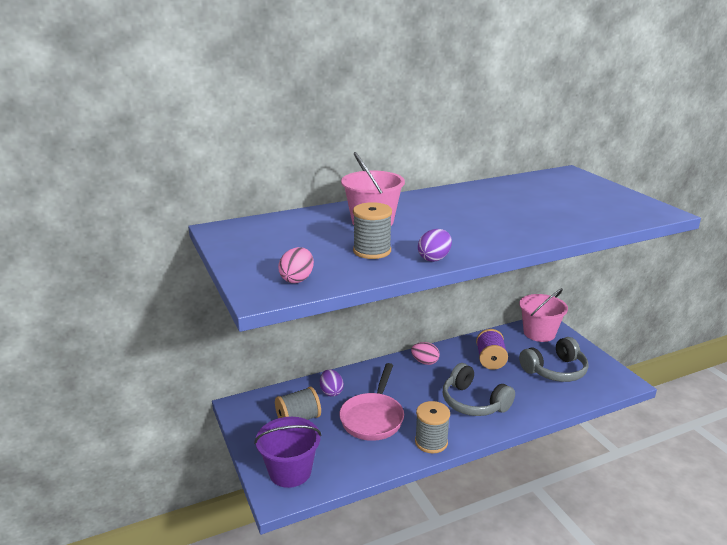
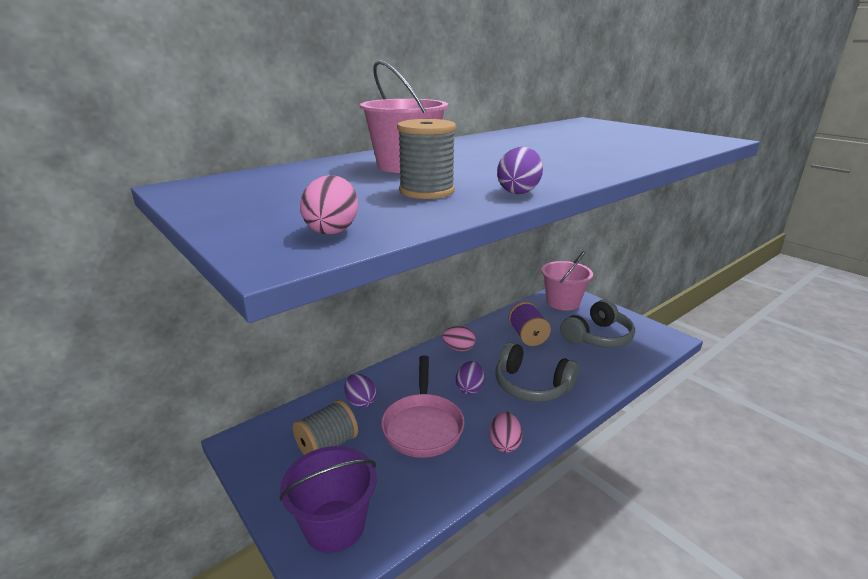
camera: 15 degrees left, 0 degrees up
(421, 396) = (469, 388): none -> purple egg
(431, 442) = (504, 444): grey spool -> pink egg

